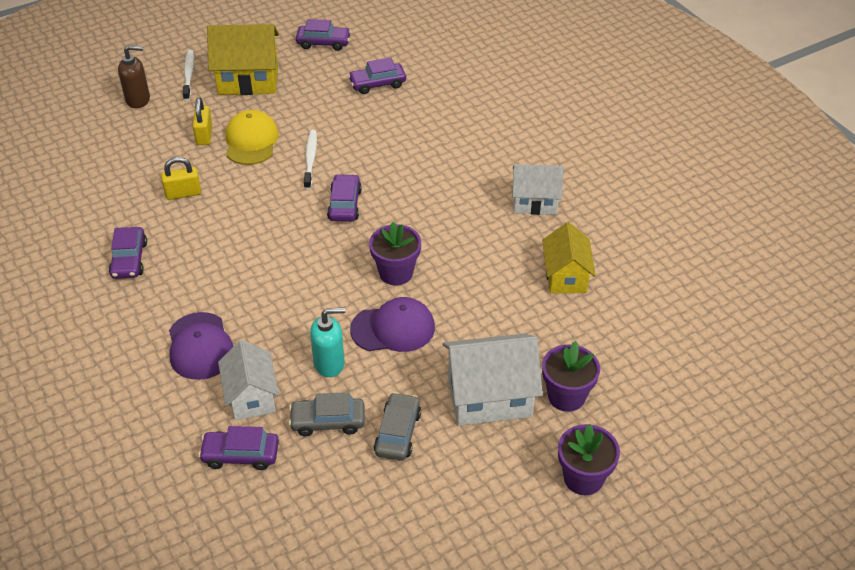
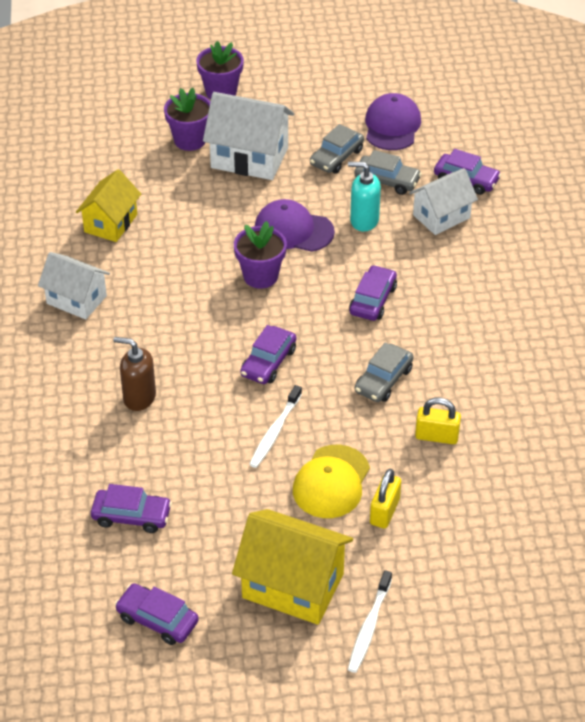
camera: 155 degrees left, 0 degrees up
(129, 259) = (516, 375): purple car -> purple car (372, 300)
(138, 100) = (451, 604): brown soap dispenser -> brown soap dispenser (139, 397)
(200, 346) = (471, 269): purple cap -> purple cap (392, 126)
(243, 220) = (383, 380): none -> grey car
(251, 397) = (441, 216): white house -> white house turned 45 degrees clockwise

